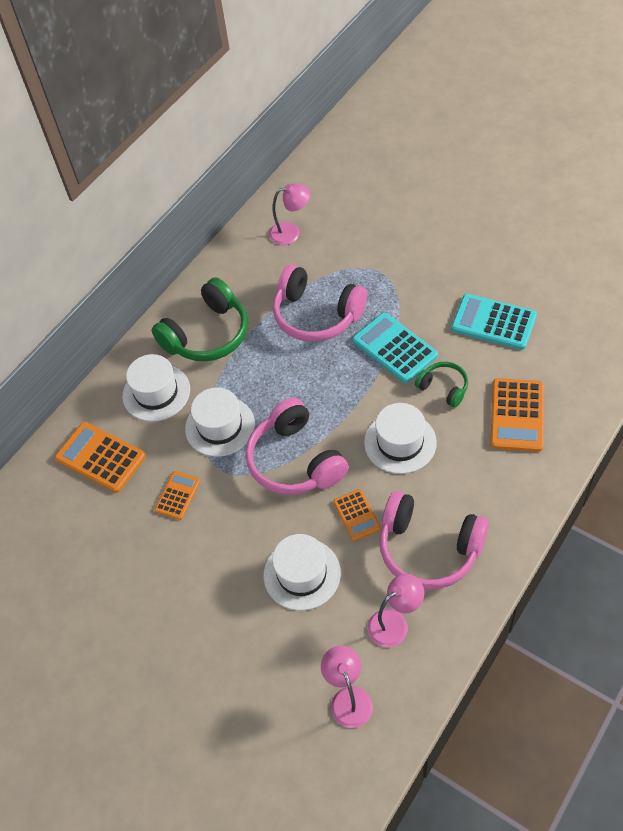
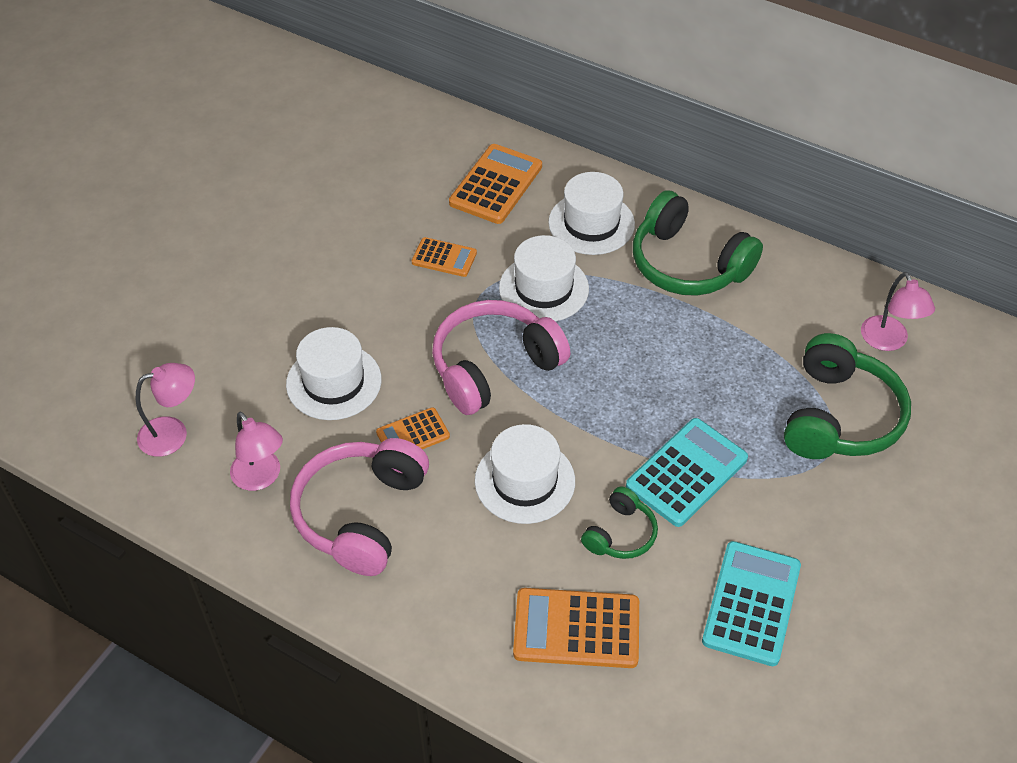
camera: 80 degrees right, 5 degrees down
(316, 315) = (736, 378): pink headphones -> none
(351, 264) = (839, 416): none -> green headphones

